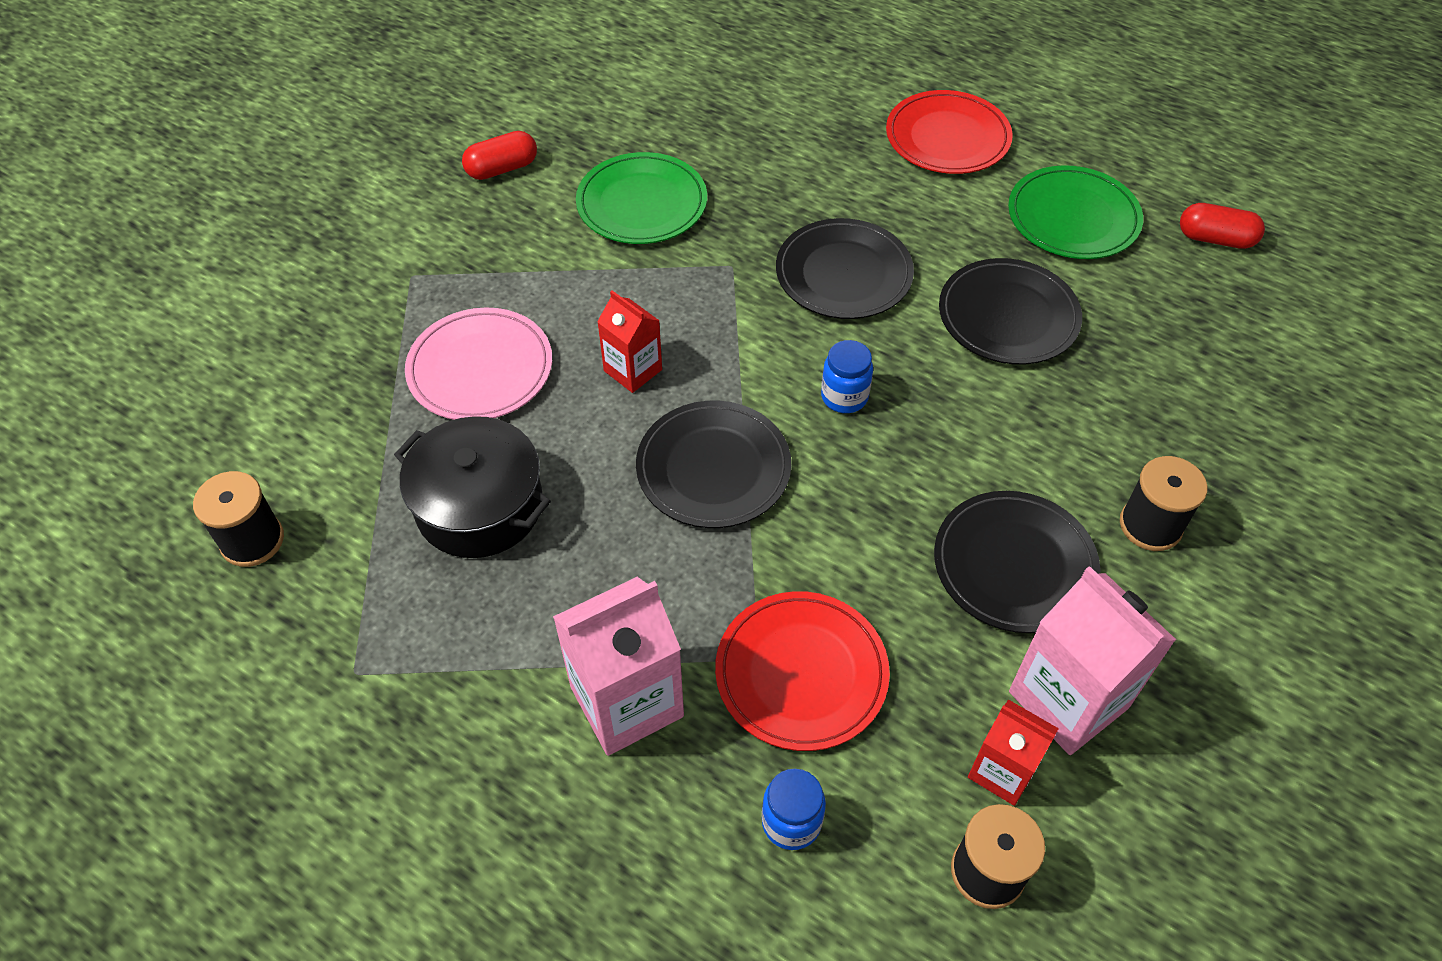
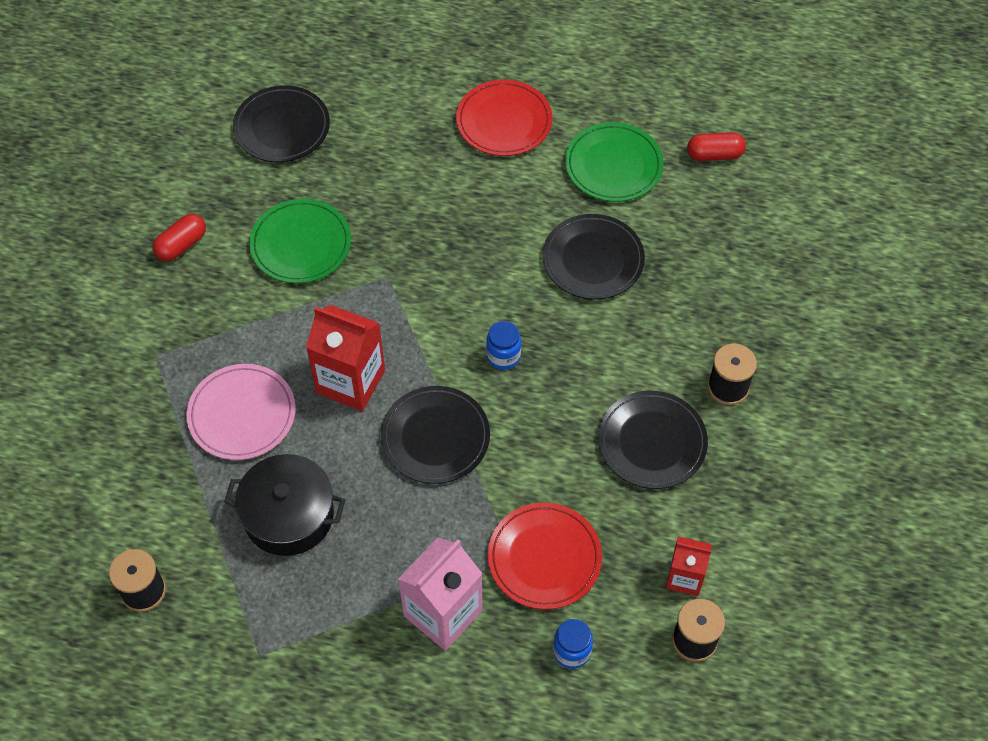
camera: 20 degrees left, 5 degrees up
(633, 370) = (350, 382): red carton -> red carton, size x1.69
(843, 274) = (469, 260): black plate -> black plate (282, 127)
(1068, 699) = (710, 520): pink carton -> none

